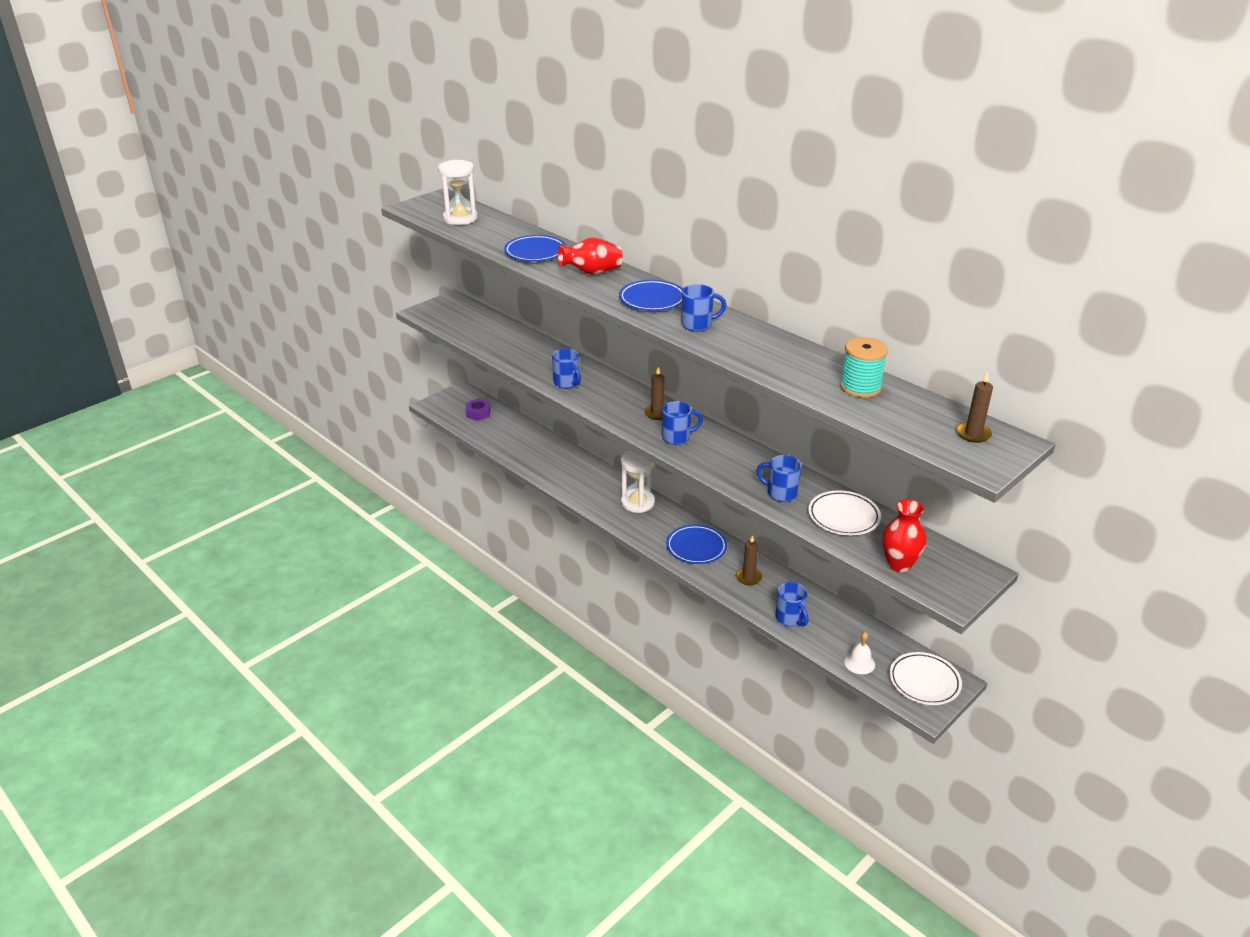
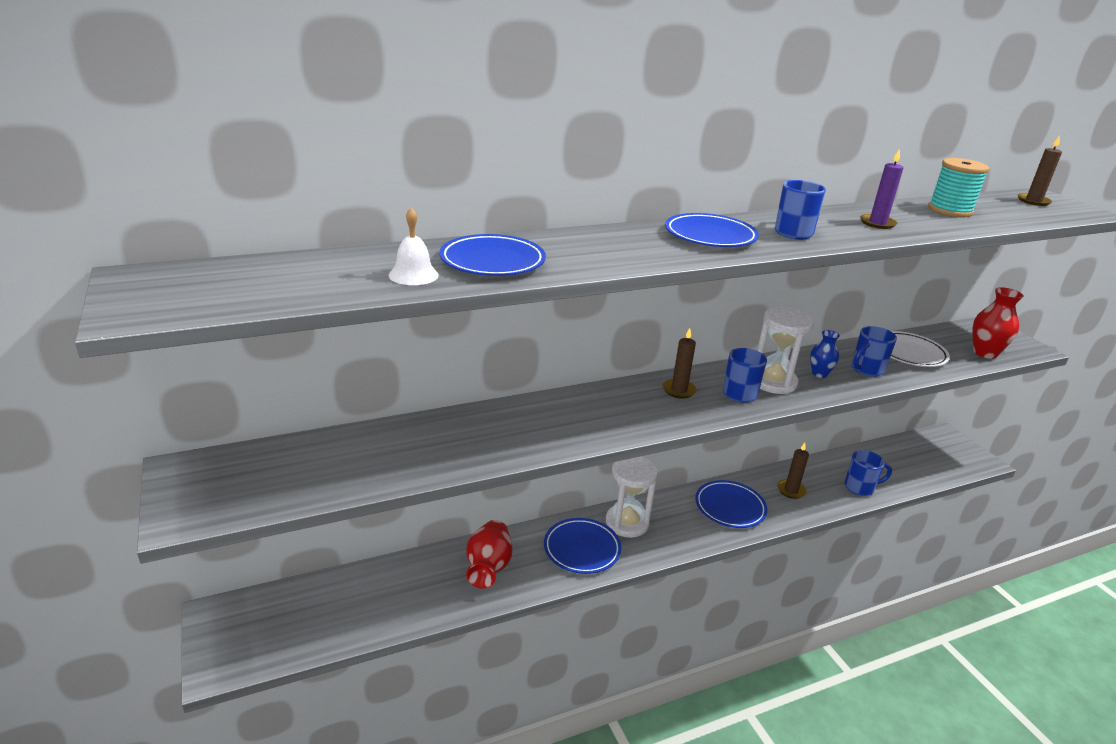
camera: 70 degrees left, 5 degrees down
(460, 218) = (272, 282): white hourglass -> white hourglass (773, 382)
(478, 413) = (302, 613): purple nut -> none
(567, 383) = (563, 432): blue mug -> none
(592, 272) = (600, 246): red vase -> red vase (488, 567)
(595, 489) = (582, 549): none -> blue plate
(747, 470) = (819, 374): none -> blue vase
(769, 355) = (877, 223): none -> purple candle
(859, 663) = (925, 472): white bell -> white bell (413, 275)
(924, 681) = (948, 449): white plate -> none

